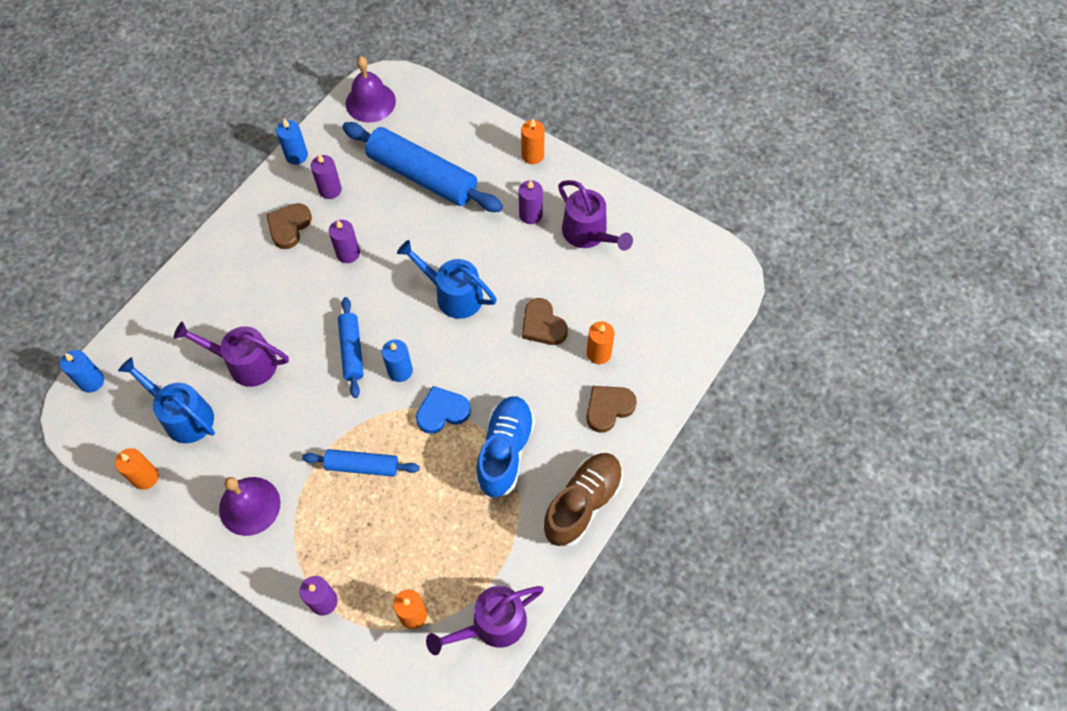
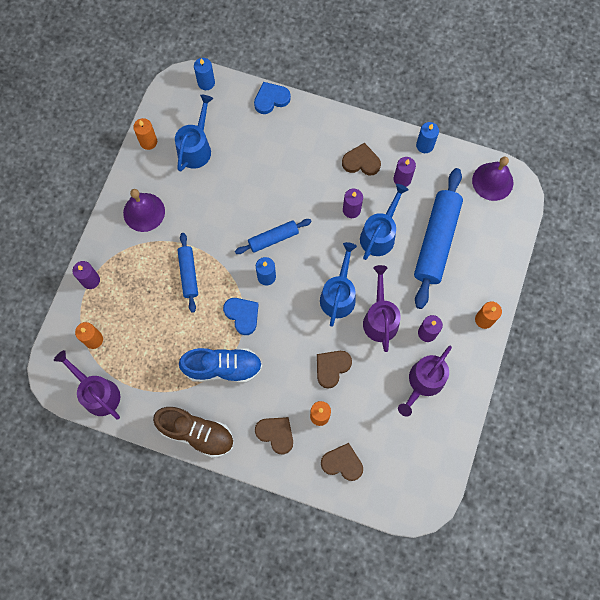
camera: 75 degrees right, 10 degrees up
(155, 307) = (271, 99): none -> blue heart
(245, 363) = (244, 172): purple watering can -> purple watering can (380, 318)
(391, 231) = (380, 234): none -> blue watering can
(662, 342) = (342, 463): none -> brown heart

